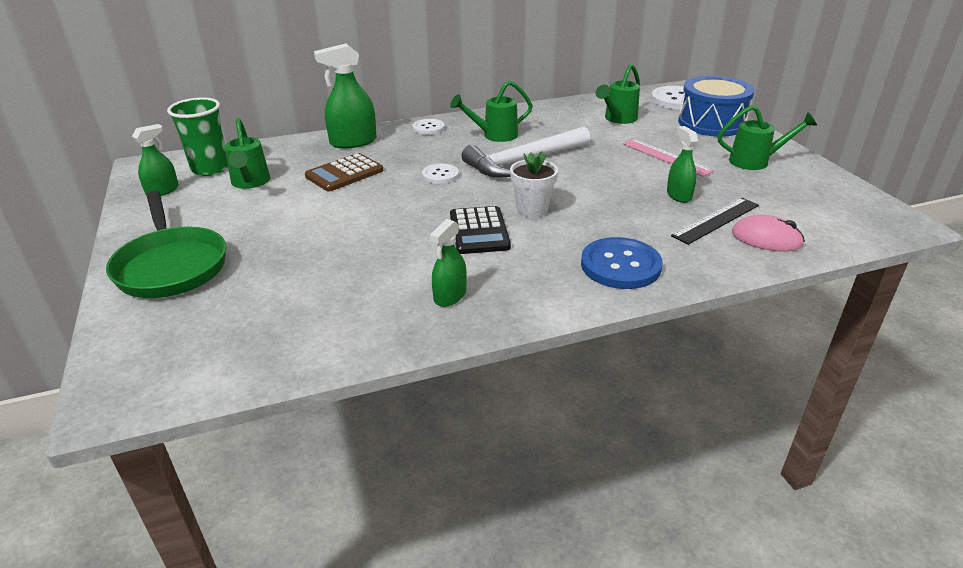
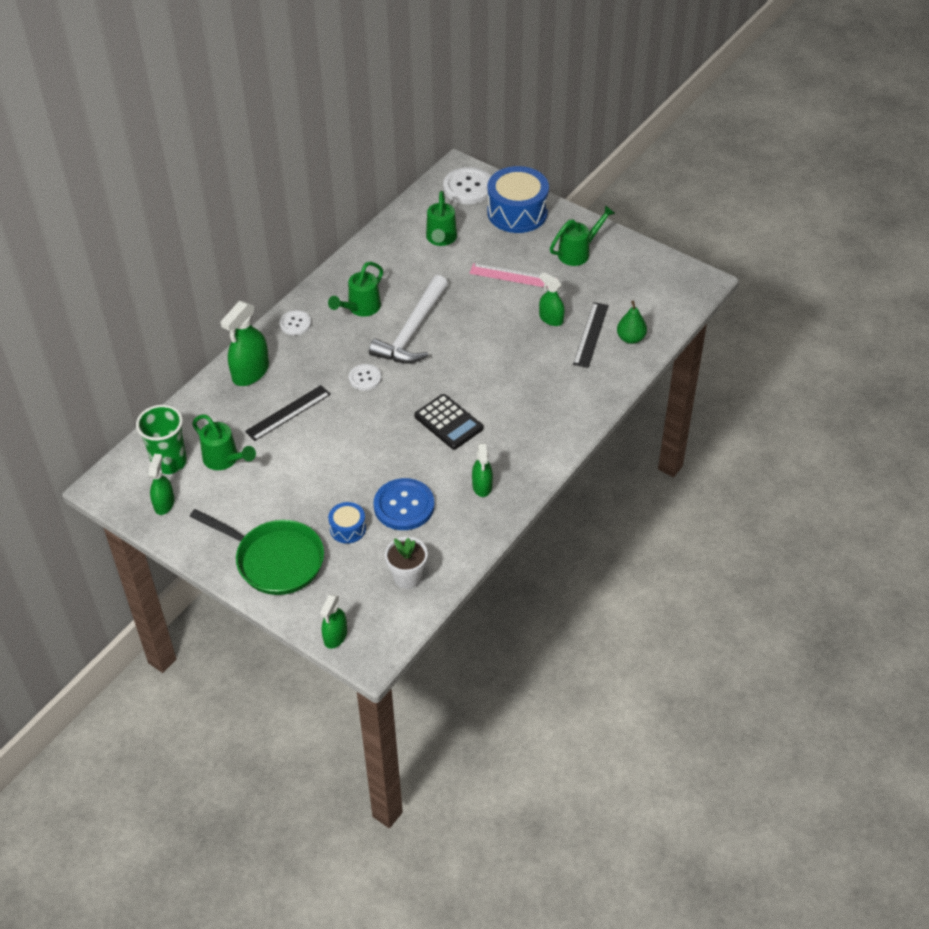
camera: 35 degrees left, 15 degrees up
(111, 360) = (335, 636): none -> green spray bottle
(269, 271) = (348, 528): none -> blue drum
(344, 173) = (288, 413): brown calculator -> black ruler
(532, 209) = (465, 383): white flower pot -> white flower pot (407, 577)
(620, 265) = (561, 408): blue button -> blue button (404, 506)
(766, 239) = (630, 338): pink mouse -> green pear

